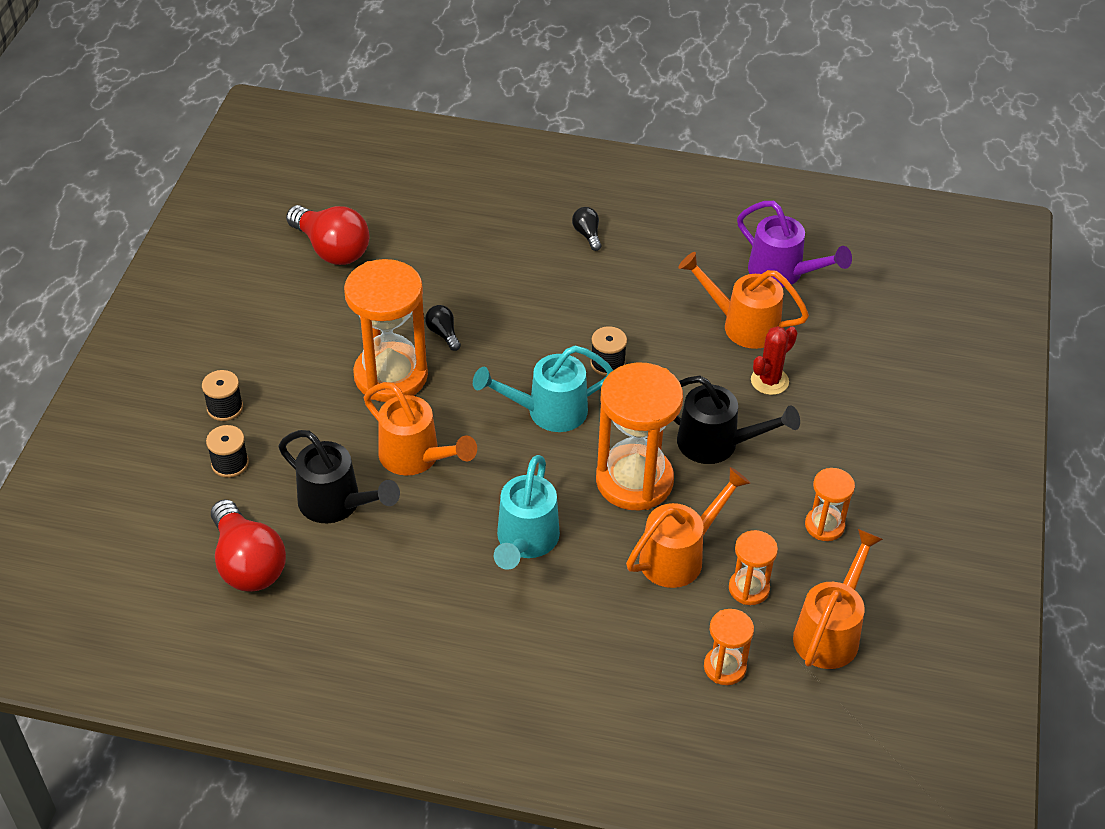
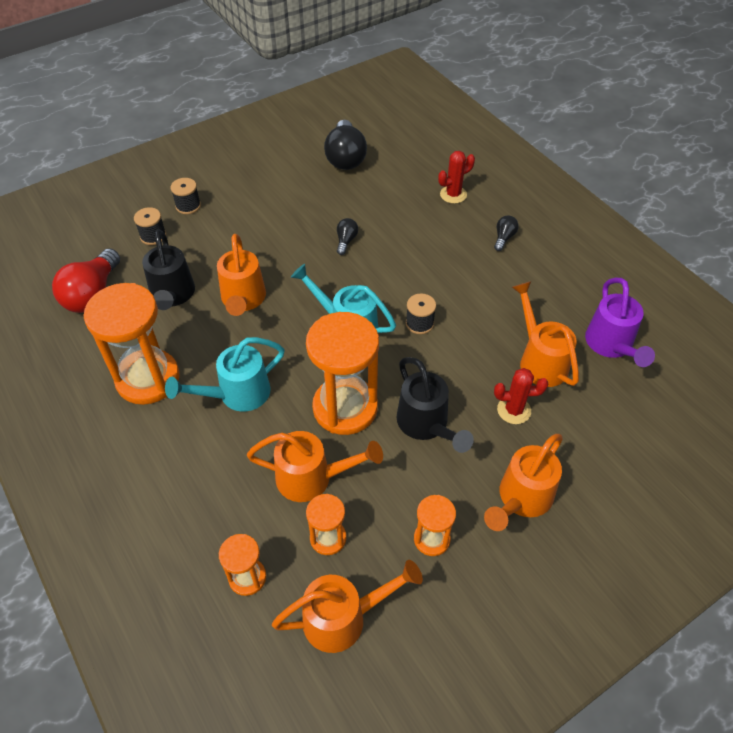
camera: 45 degrees right, 5 degrees up
(331, 249) = (345, 157): red light bulb -> black light bulb
(391, 376) = (288, 245): orange hourglass -> orange hourglass (148, 379)
(490, 221) = (453, 194): none -> red cactus
(852, 445) = (521, 499): none -> orange watering can

